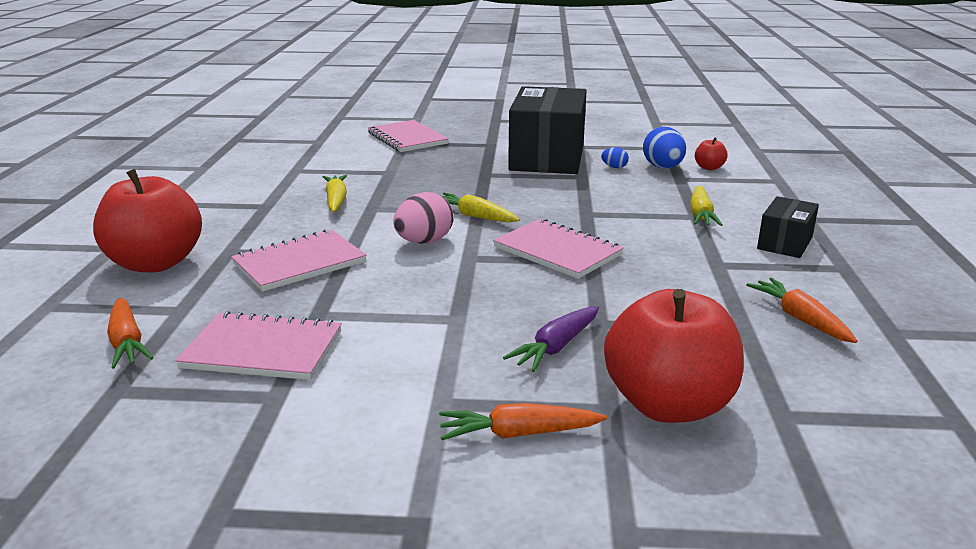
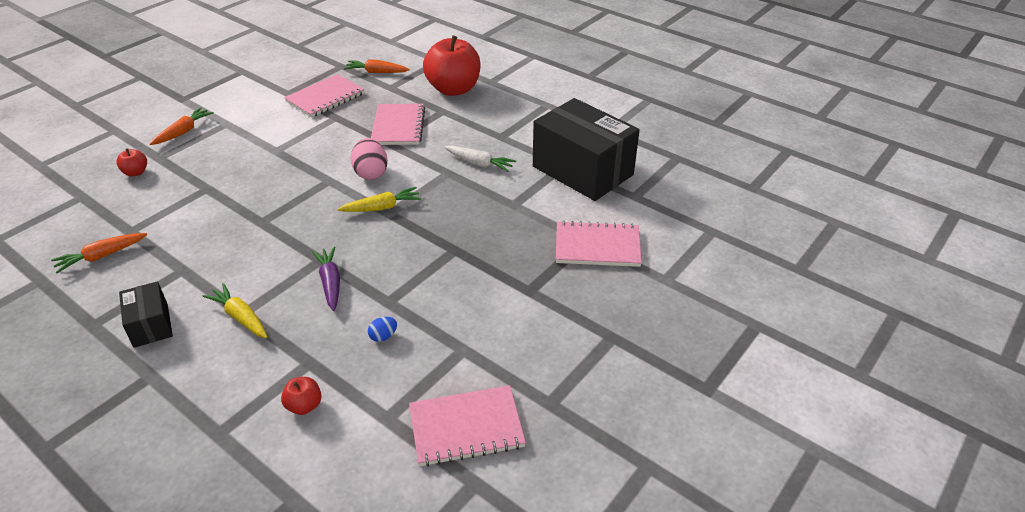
camera: 125 degrees right, 15 degrees up
(336, 200) = (479, 163): yellow carrot -> white carrot
(547, 157) = (455, 308): black box -> black box (582, 171)
(556, 347) = (212, 166): purple carrot -> purple carrot (330, 283)
(557, 251) = (290, 215): pink notebook -> pink notebook (466, 427)
(663, 167) = (344, 370): blue egg -> none
(668, 405) = (136, 172): red apple -> red apple, size x0.42
(800, 319) = (101, 256): orange carrot -> orange carrot turned 135 degrees clockwise

